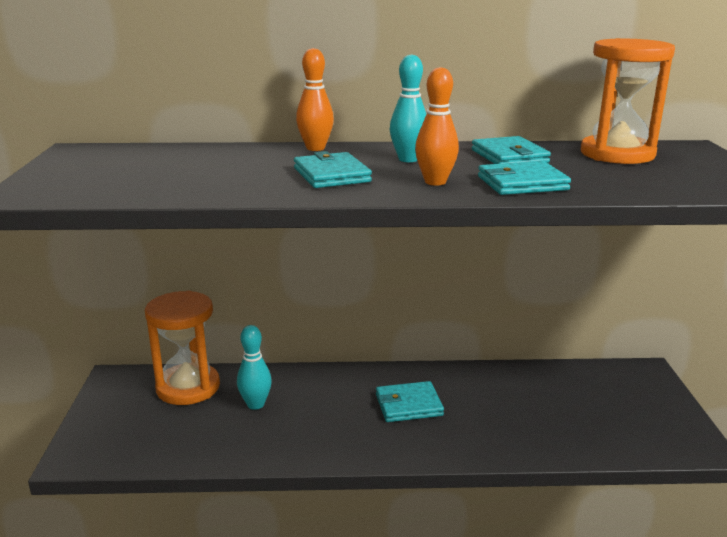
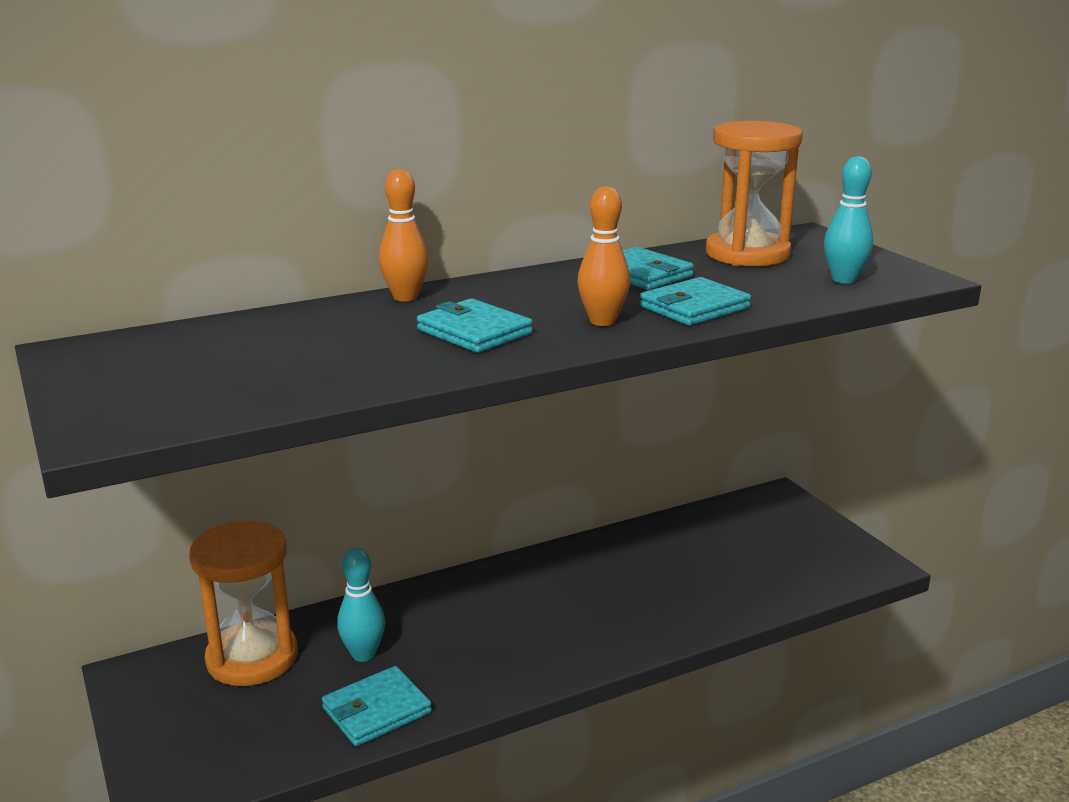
camera: 25 degrees left, 0 degrees up
(408, 159) = (536, 296): turquoise bowling pin -> turquoise bowling pin (843, 279)
(408, 405) = (553, 603): turquoise wallet -> turquoise wallet (376, 710)

